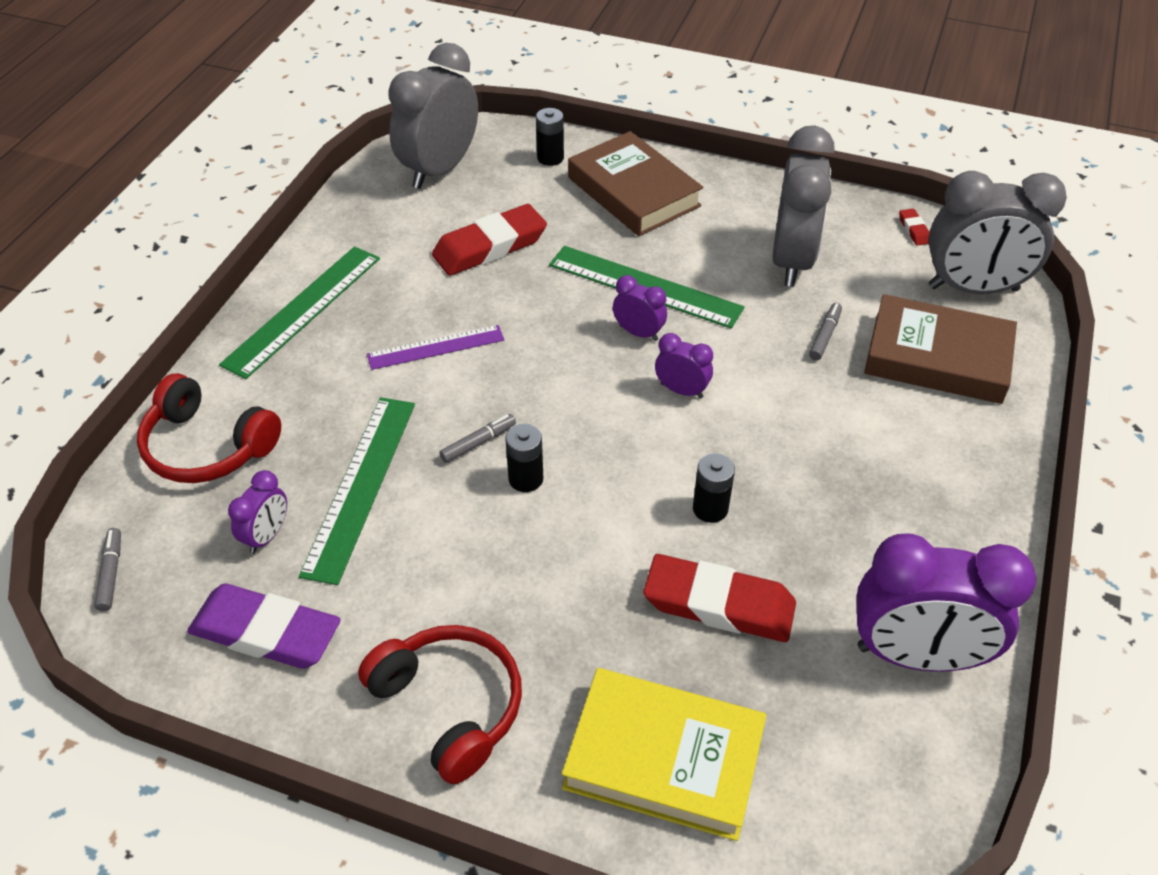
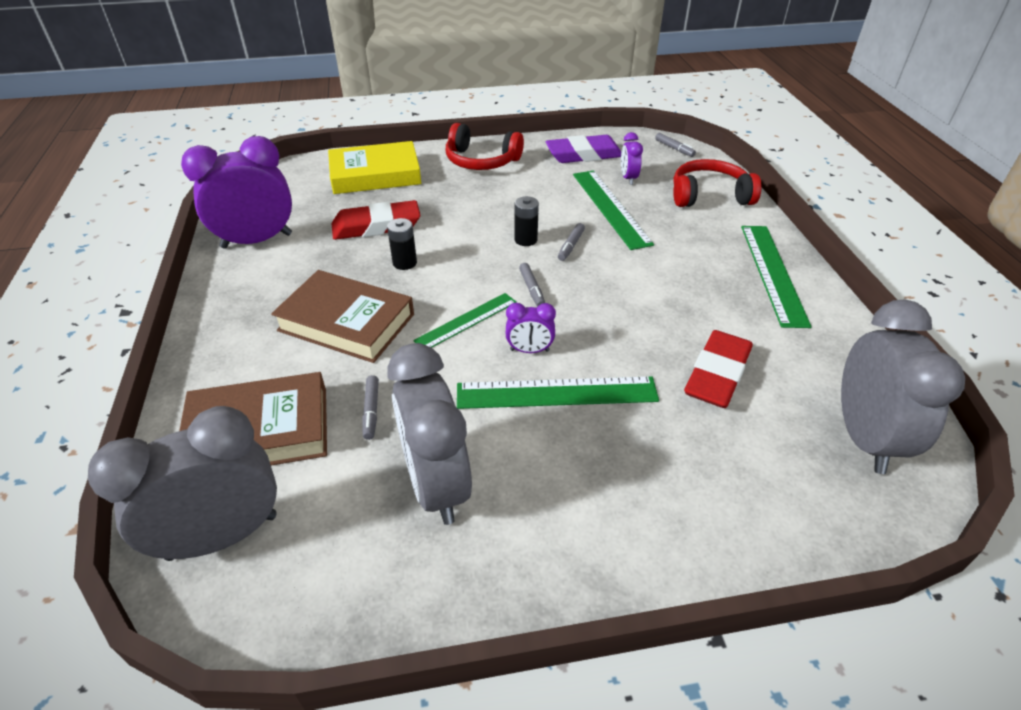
camera: 150 degrees right, 5 degrees down
(436, 347) = (659, 284): purple ruler -> none
(550, 158) = (789, 511): black battery -> none
(579, 400) = (532, 289): none -> grey marker
(633, 192) = (659, 504): brown book -> brown book (346, 322)
(681, 390) = (466, 321): purple clock -> green ruler
(914, 230) = (305, 605): red eraser -> none

